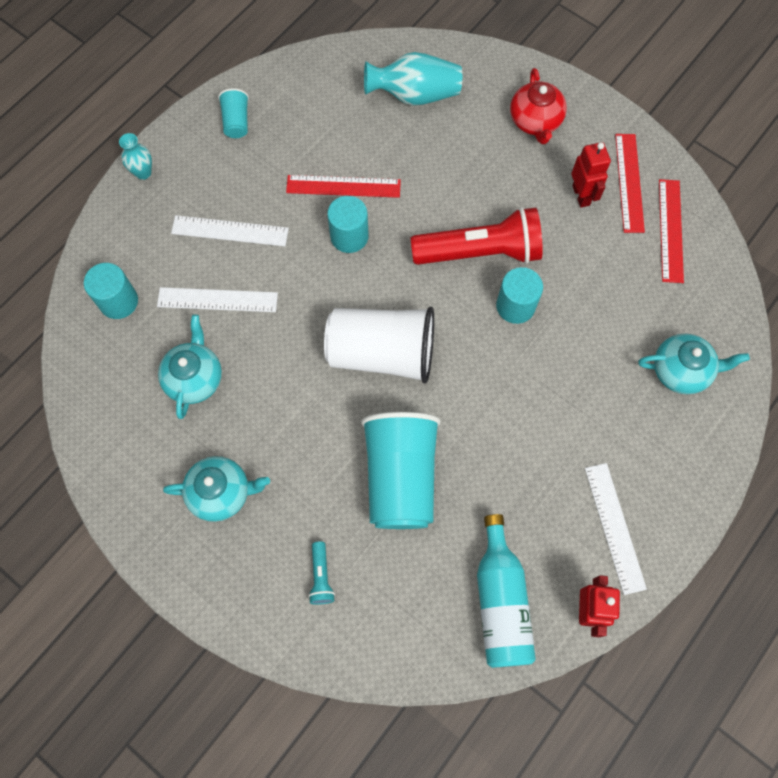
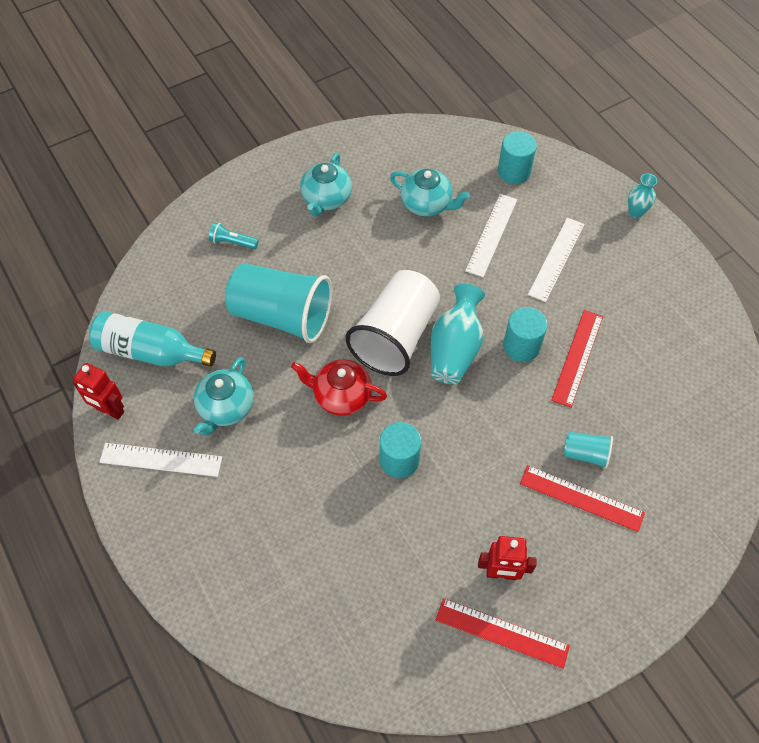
camera: 110 degrees right, 10 degrees down
(236, 122) = (674, 292): turquoise cup -> turquoise cup (585, 454)
(414, 95) = (672, 454): turquoise vase -> turquoise vase (455, 349)
(480, 252) = (467, 450): red flashlight -> none
(535, 121) = (608, 564): red teapot -> red teapot (341, 396)
(670, 230) = (428, 651): red ruler -> red ruler (581, 498)
(681, 371) = (271, 585): turquoise teapot -> turquoise teapot (226, 408)

